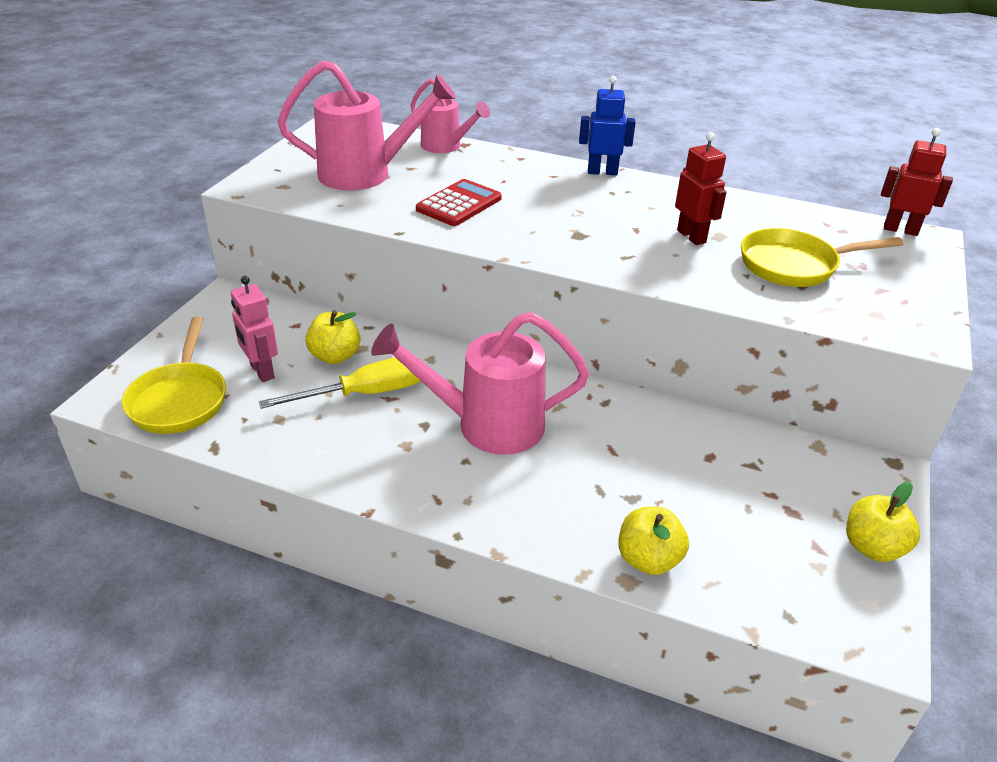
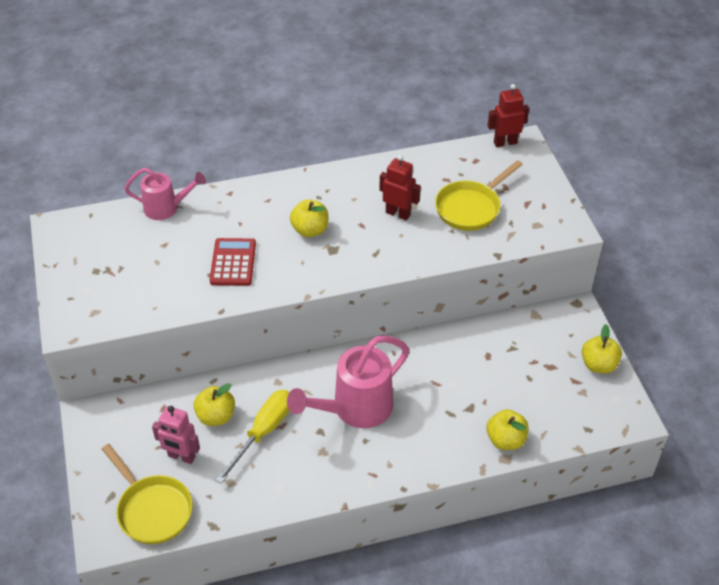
camera: 35 degrees left, 10 degrees up
(365, 174) = (139, 268): pink watering can -> none
(572, 212) = (310, 230): none -> yellow apple
(602, 172) = (295, 179): blue robot -> none

